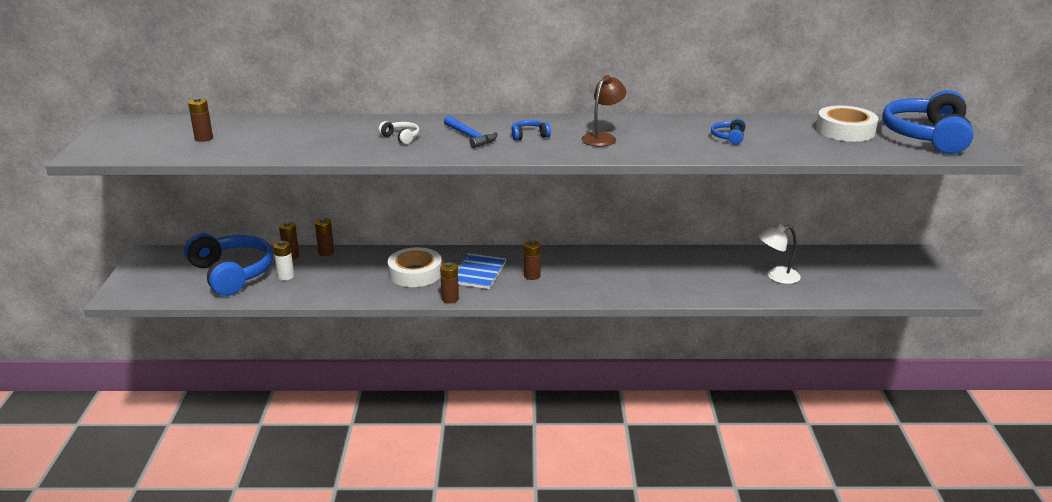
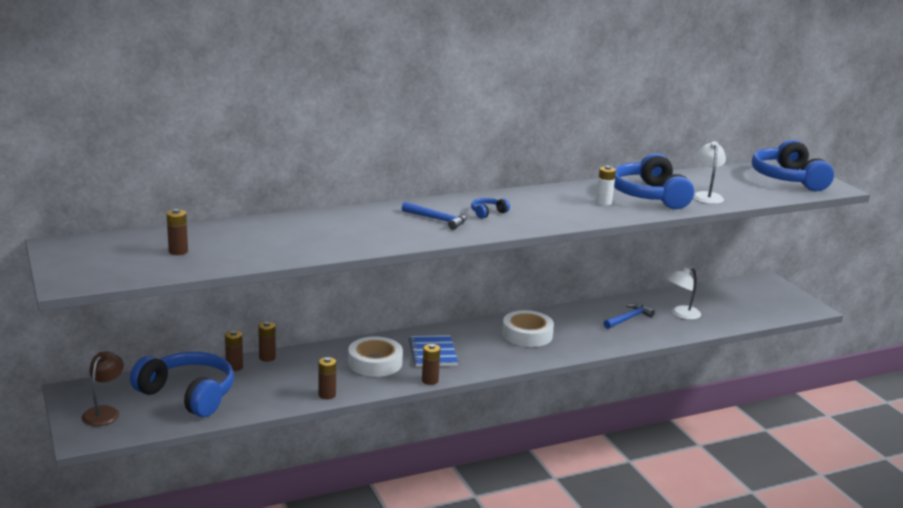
camera: 25 degrees left, 5 degrees down
(286, 276) = (248, 387): white battery -> white battery (603, 202)
(401, 137) = (375, 227): white headphones -> none
(532, 276) = (484, 347): brown battery -> brown battery (327, 395)
(602, 137) = (551, 207): brown lamp -> brown lamp (104, 412)
(711, 271) = (628, 318): none -> blue hammer
(729, 137) = (649, 196): blue headphones -> blue headphones, size x2.45
(799, 145) = (707, 196): none -> white lamp
(845, 130) = (727, 180): white tape -> white tape (527, 334)

